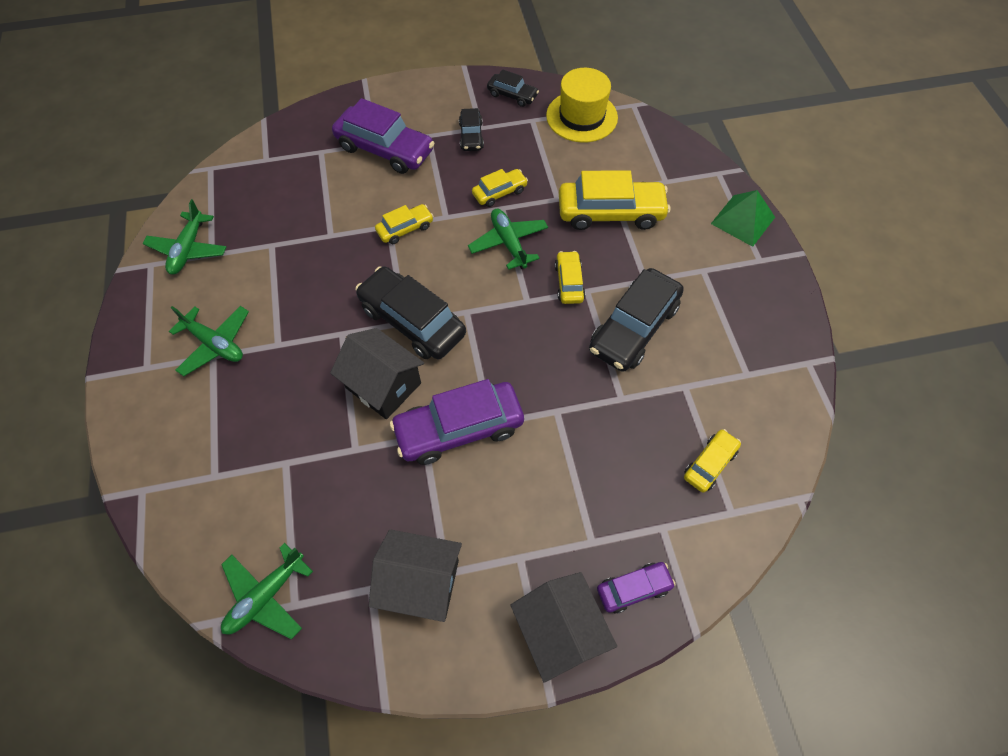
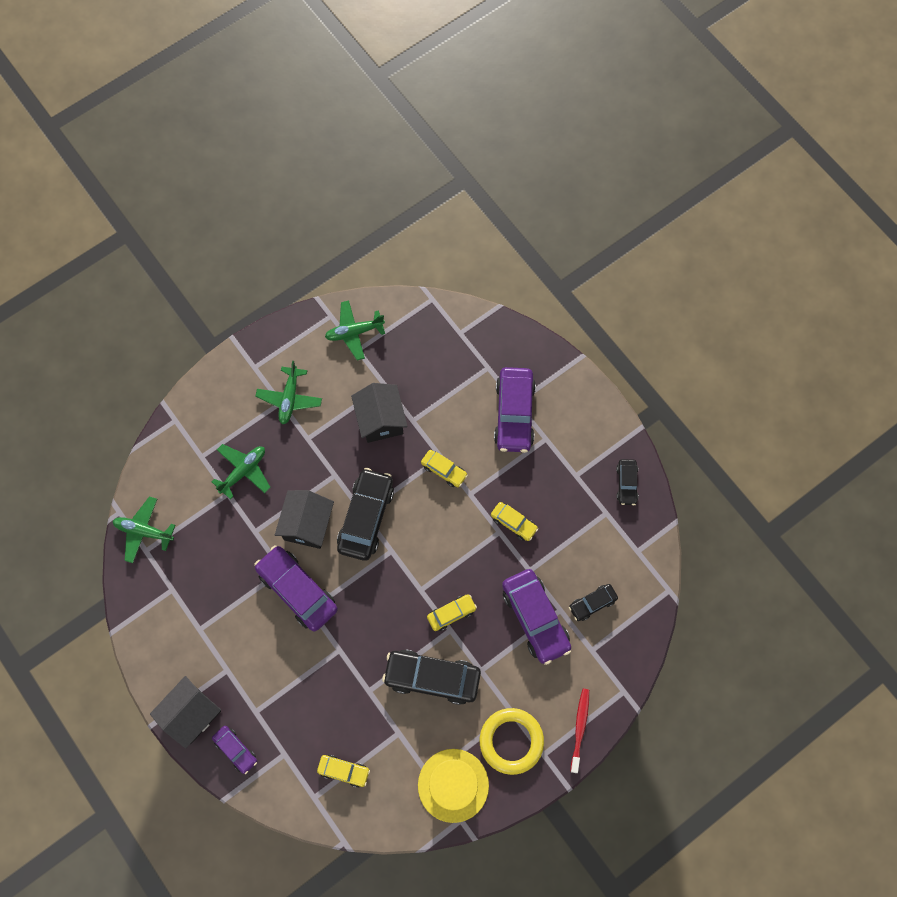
camera: 65 degrees right, 10 degrees up
(420, 583) = (187, 617): black house -> black house (380, 420)
(471, 136) = (562, 473): black car -> black car (592, 603)
(508, 243) = (467, 552): green plane -> green plane (243, 471)
(581, 116) = (631, 552): yellow hat -> yellow hat (453, 785)
(610, 213) = (535, 618): yellow car -> purple car
(735, 282) = (511, 741): none -> yellow ring
(743, 220) = (580, 728): green pyramid -> red toothbrush

